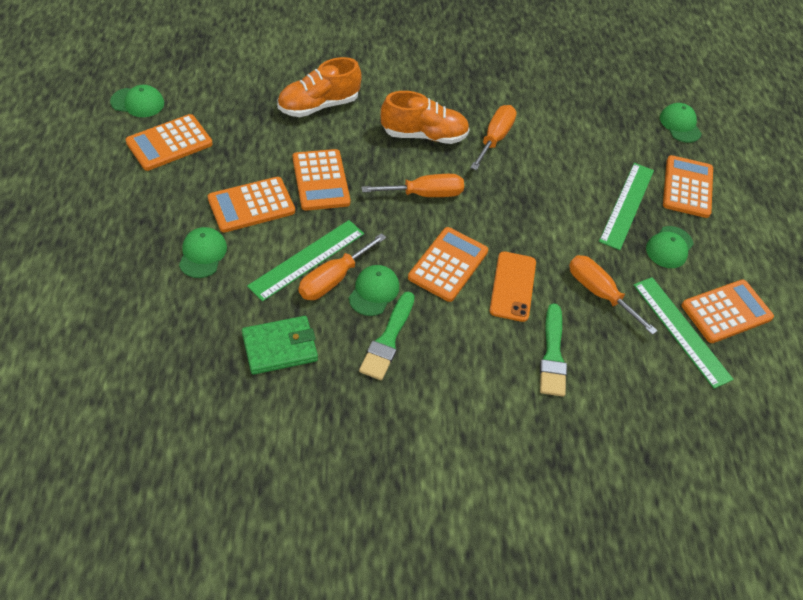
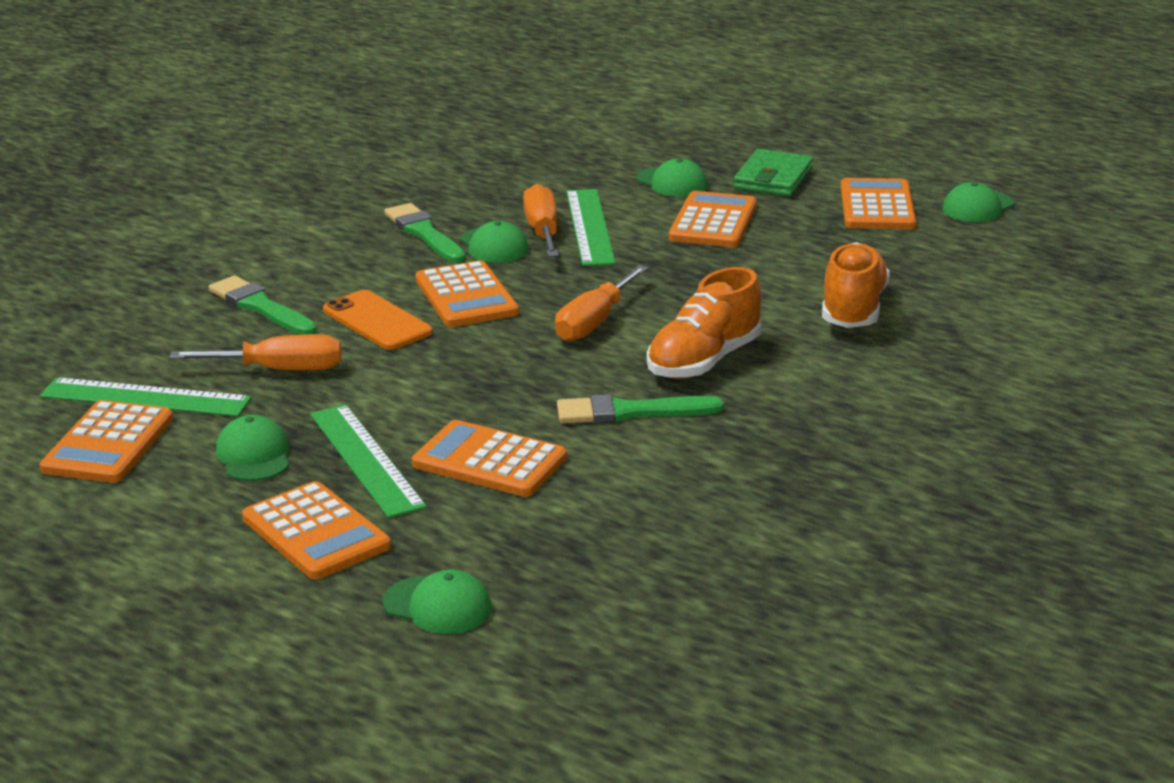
camera: 135 degrees right, 25 degrees down
(280, 347) = (498, 185): green wallet -> green wallet (773, 178)
(320, 180) = (704, 269): orange calculator -> orange calculator (489, 461)
(495, 138) = (630, 412): orange screwdriver -> green brush

